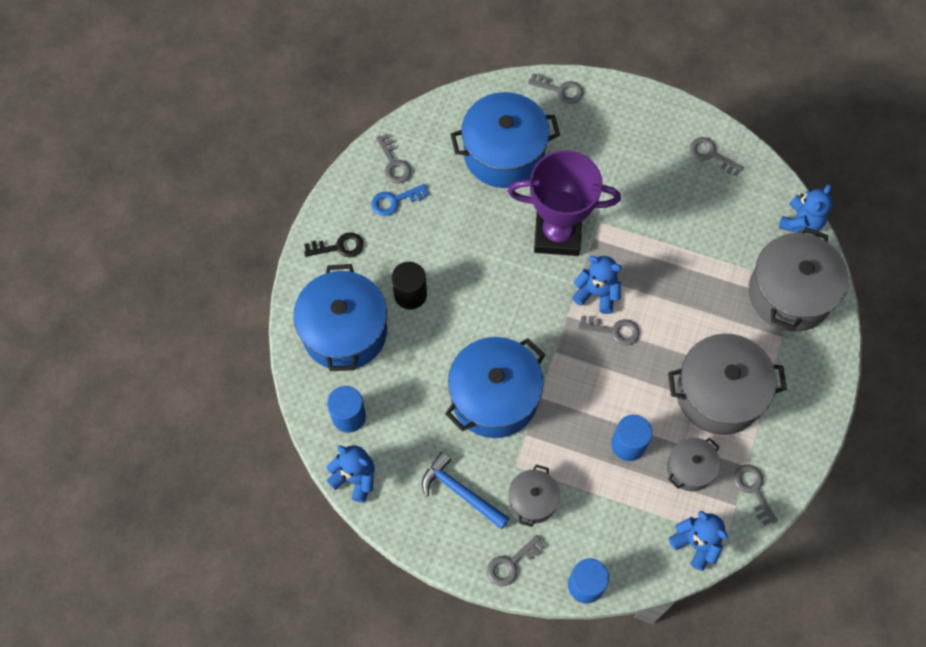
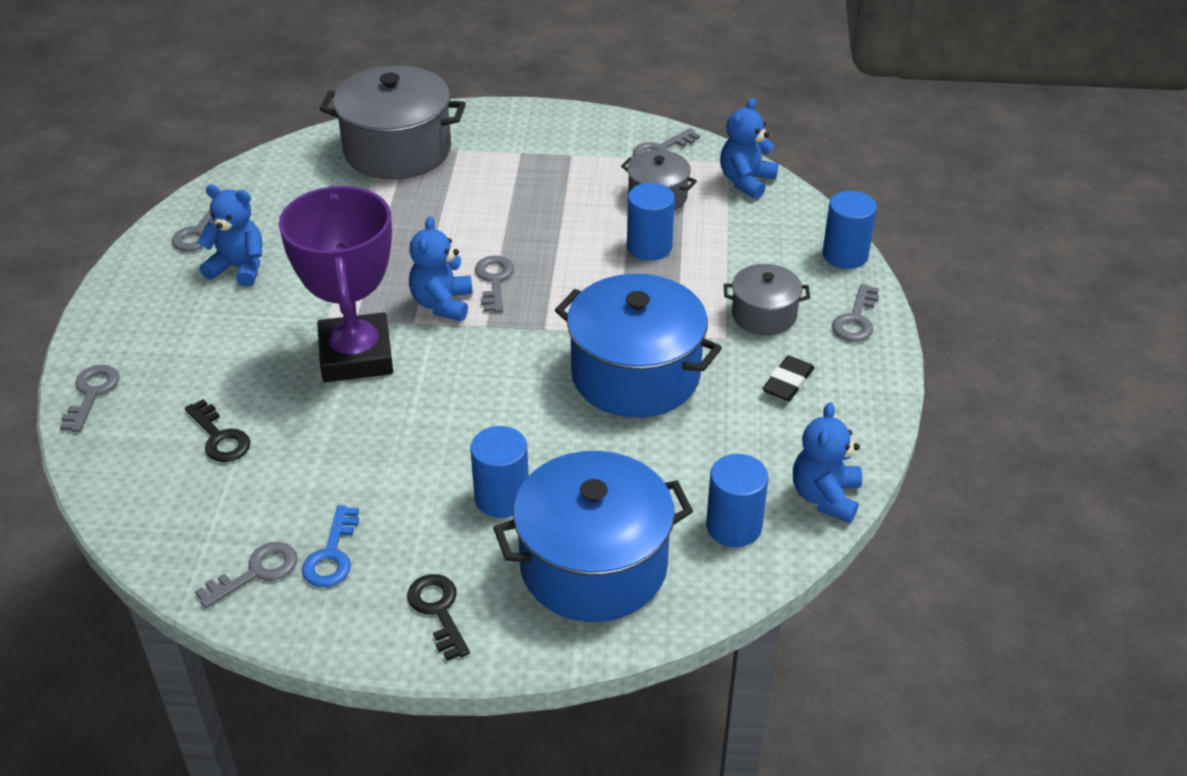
camera: 105 degrees left, 25 degrees down
(395, 201) = (332, 555): blue key -> blue key turned 45 degrees clockwise
(410, 294) = (502, 498): black cylinder -> blue cylinder
(460, 492) = (788, 382): blue hammer -> black eraser
(504, 153) = (220, 437): blue pot -> black key
(511, 564) = (856, 319): grey key -> grey key turned 75 degrees clockwise
(719, 394) = (551, 187): grey pot -> none
(801, 222) = (293, 151): blue teddy bear -> blue teddy bear (239, 268)

